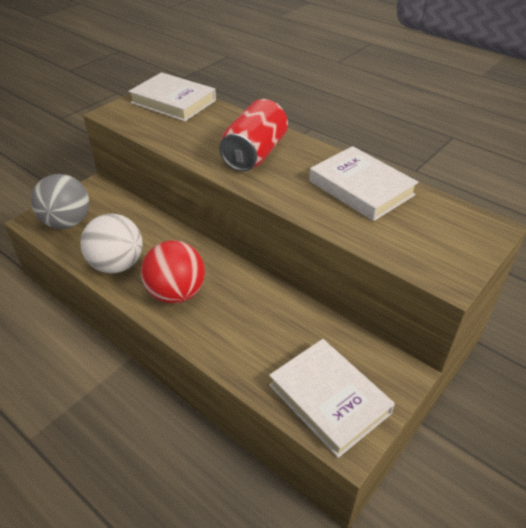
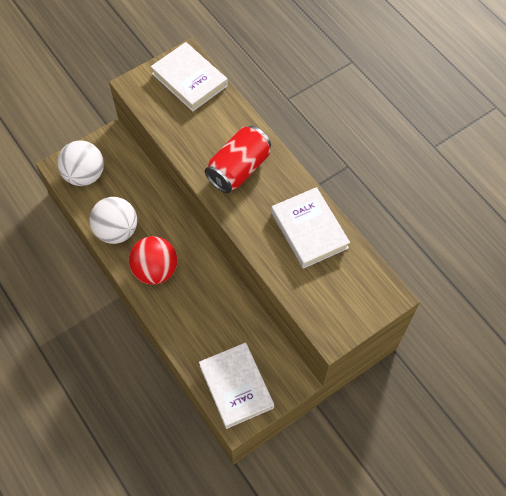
camera: 15 degrees right, 20 degrees up
(67, 222) = (85, 175): grey ball -> white ball

